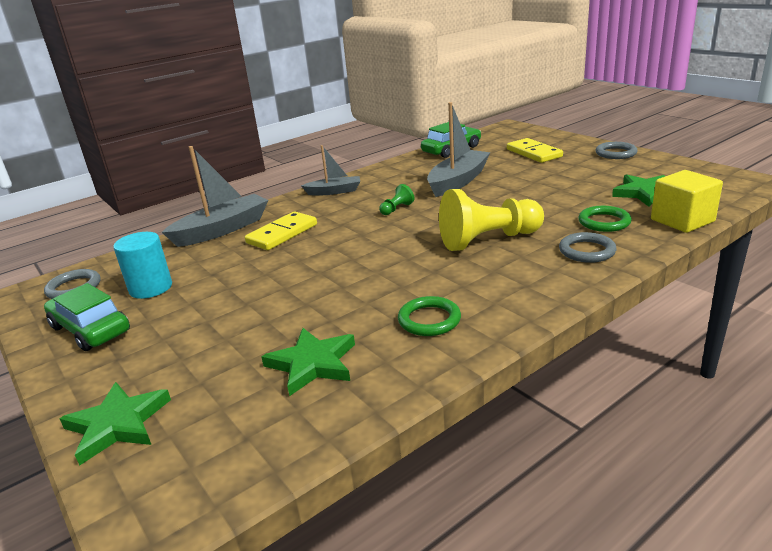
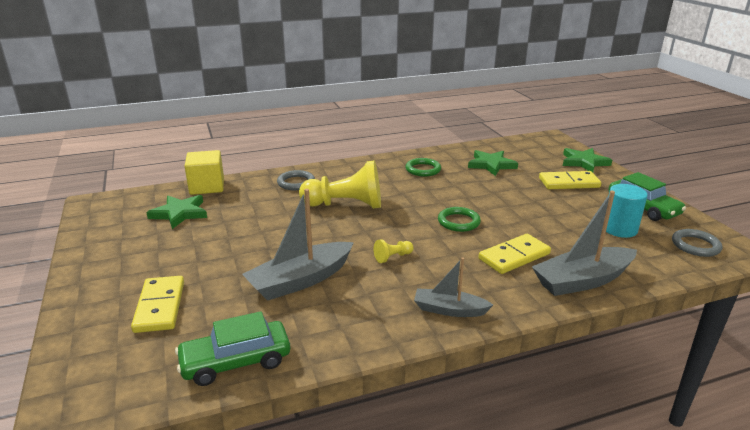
camera: 165 degrees left, 0 degrees up
(179, 352) = (569, 183): none -> yellow domino
(396, 209) = (392, 257): green pawn -> yellow pawn
(604, 222) = (253, 198): green ring -> green ring (458, 222)
(615, 153) = (93, 272): grey ring -> none

